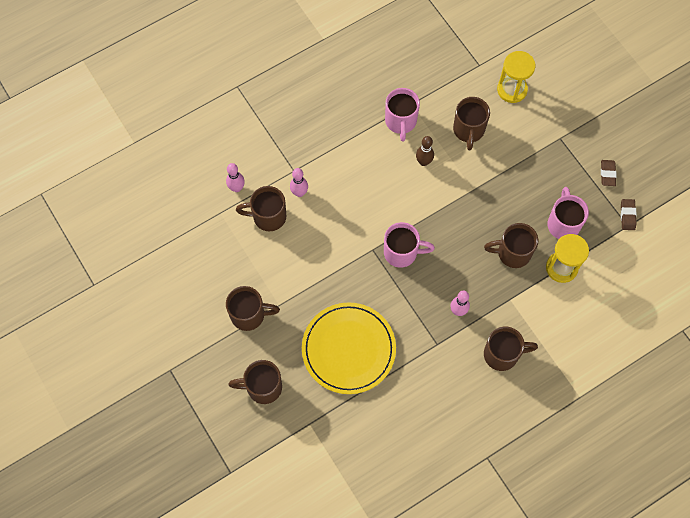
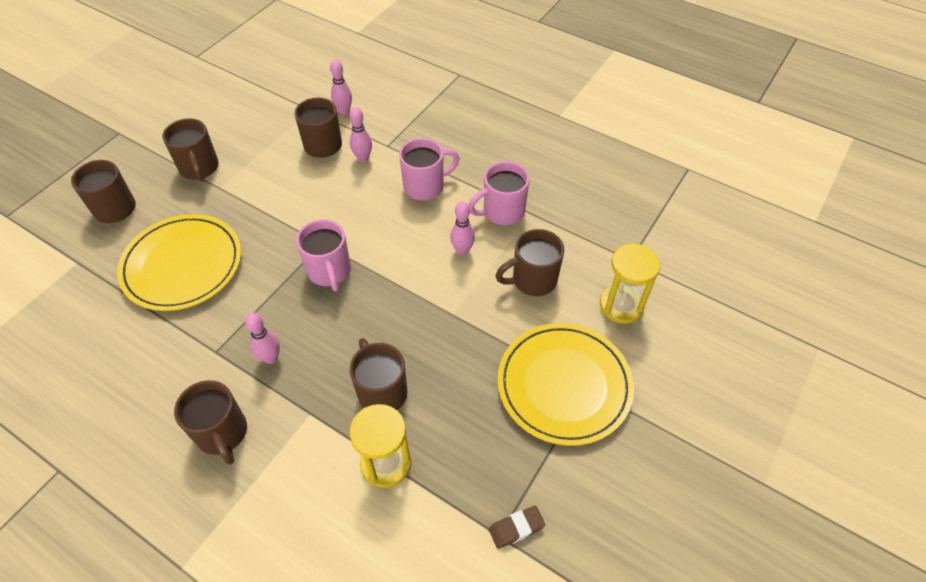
camera: 65 degrees right, 15 degrees down
(423, 162) = (462, 251): brown bowling pin -> pink bowling pin
(553, 150) = (564, 385): none -> yellow plate
(563, 223) = (457, 440): pink mug -> pink mug (425, 186)
(607, 174) = (569, 472): brown eraser -> none

